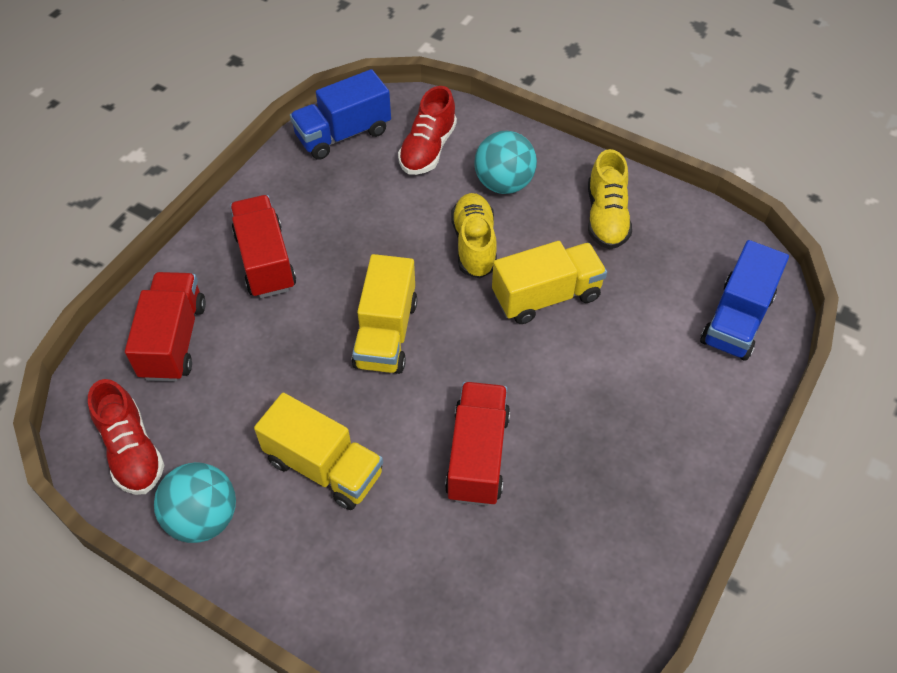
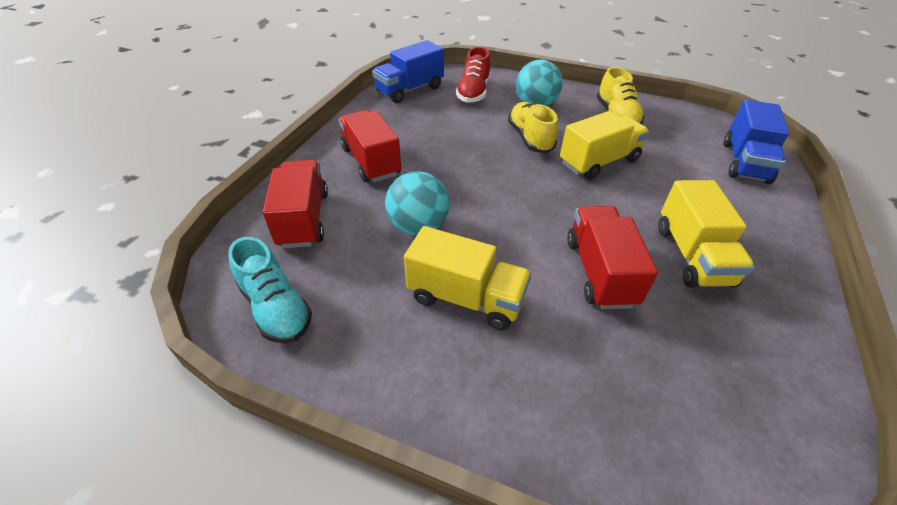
camera: 10 degrees left, 10 degrees down
(132, 451) = (276, 308): red shoe -> turquoise shoe
(203, 518) = (359, 358): turquoise ball -> turquoise ball (418, 227)
(386, 333) = (484, 196): yellow truck -> yellow truck (692, 255)

